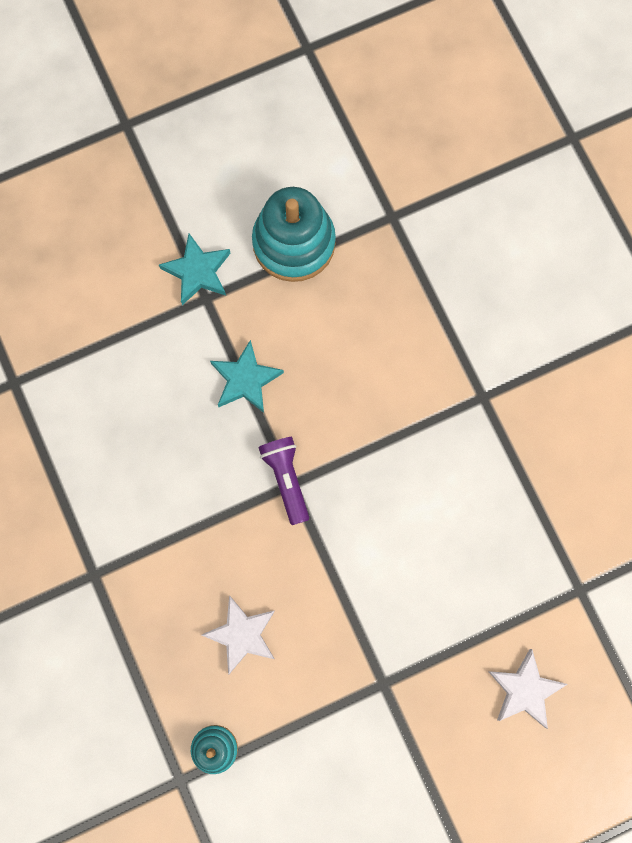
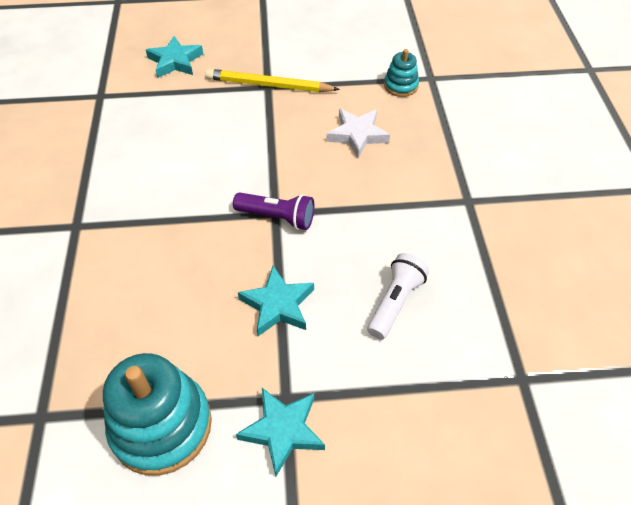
camera: 160 degrees left, 25 degrees down
(139, 420) = (395, 302): none -> white flashlight
(286, 479) = (277, 217): purple flashlight -> purple flashlight turned 75 degrees counterclockwise
(383, 687) = (268, 85): none -> yellow pencil
(524, 690) = (175, 61): white star -> turquoise star

